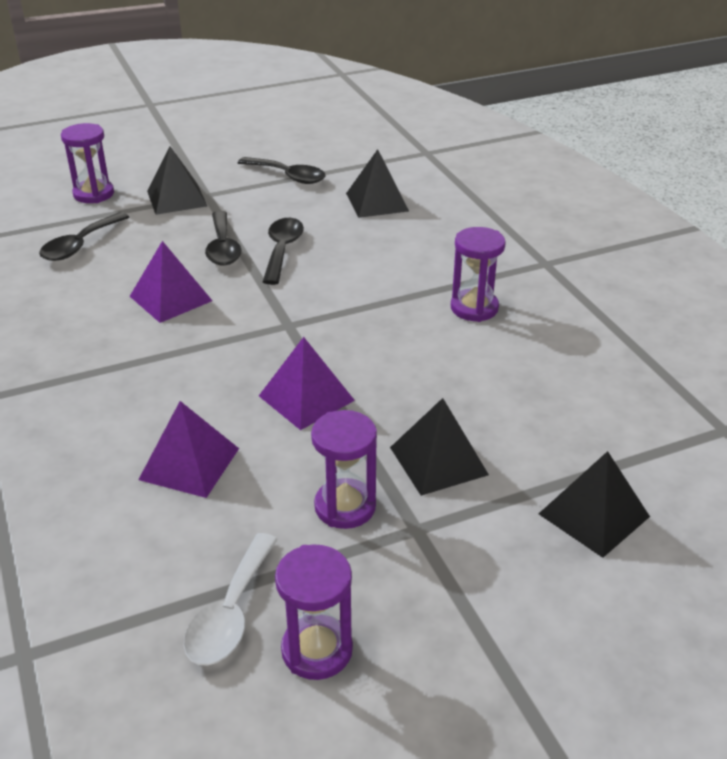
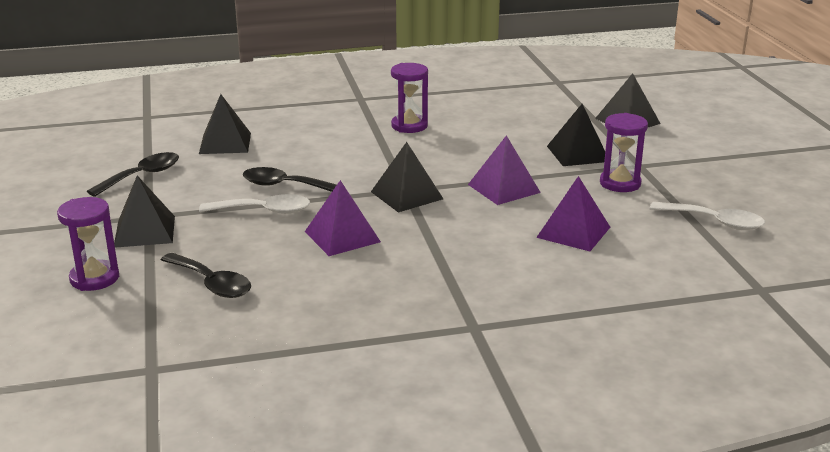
camera: 80 degrees left, 10 degrees down
(223, 247) = (264, 211): black spoon -> white spoon
(273, 327) = (406, 195): none -> black pyramid
(317, 650) = (738, 199): purple hourglass -> none

